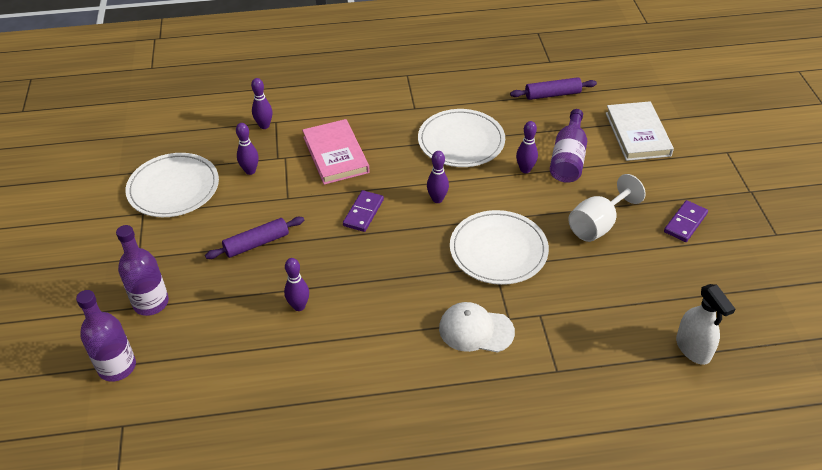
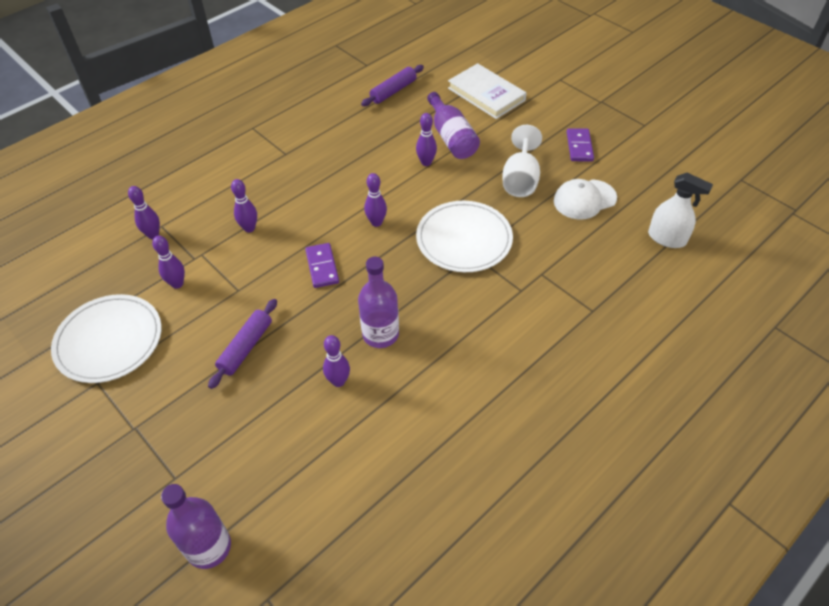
camera: 35 degrees left, 5 degrees up
(151, 303) = (188, 464): purple bottle -> purple bottle (380, 334)
(335, 155) = (249, 228): pink book -> purple bowling pin
(461, 141) = (352, 163): white plate -> none
(476, 330) = (505, 314): white cap -> white cap (584, 199)

